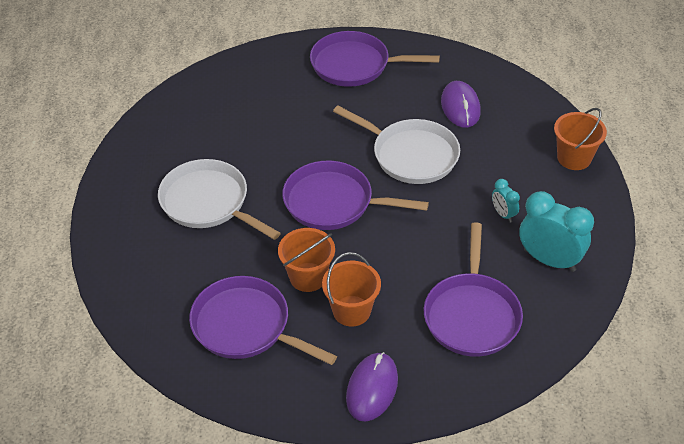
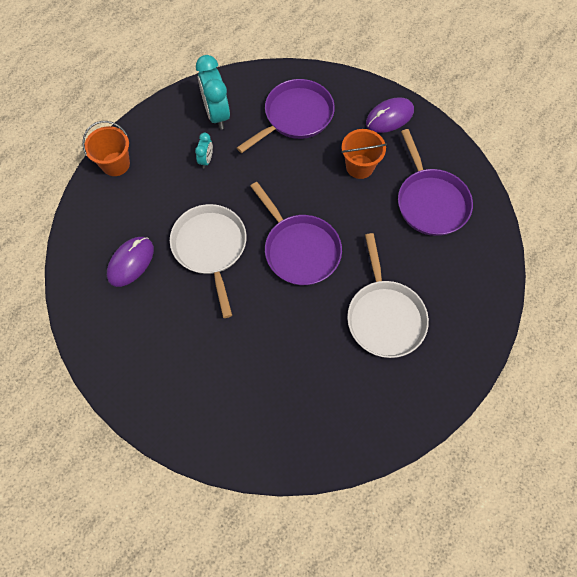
camera: 140 degrees left, 20 degrees up
(308, 277) = (366, 207): orange bucket -> none
(354, 65) = (156, 372): purple pan -> none

